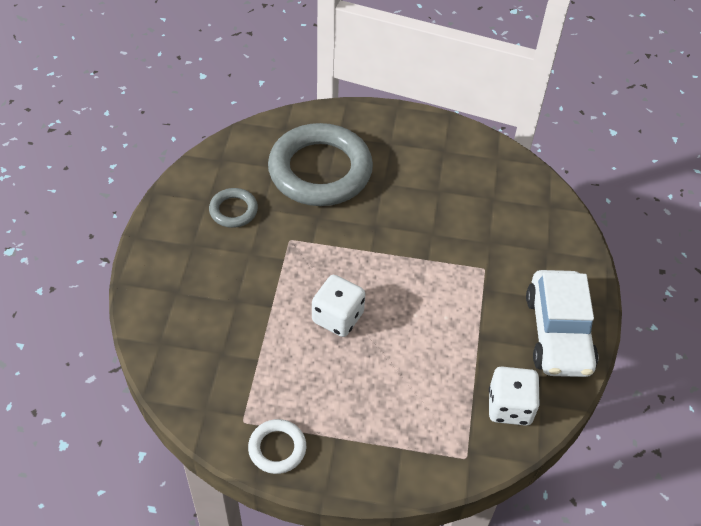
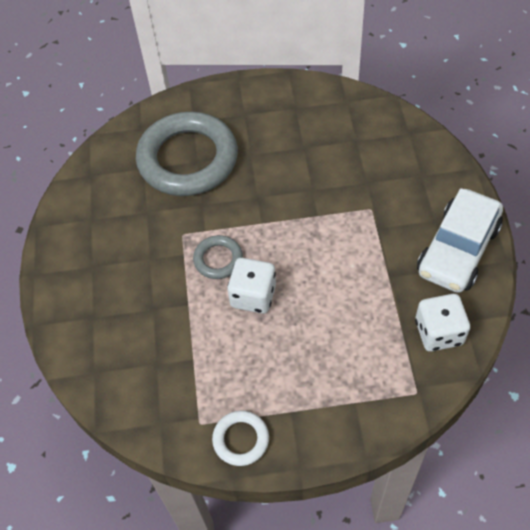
camera: 10 degrees left, 5 degrees up
(233, 210) = (119, 221): grey ring -> grey ring (218, 259)
(558, 333) = (458, 250): white car -> white car turned 45 degrees clockwise

